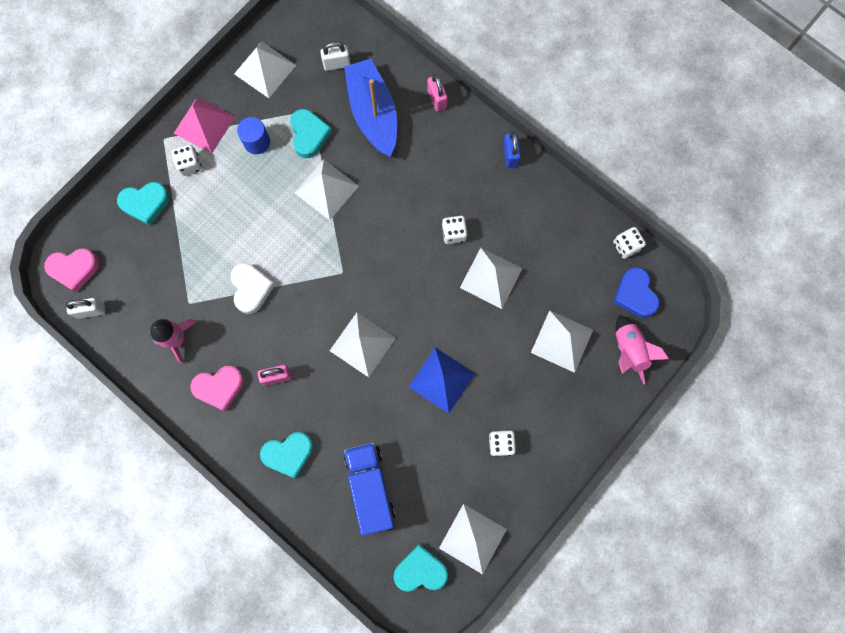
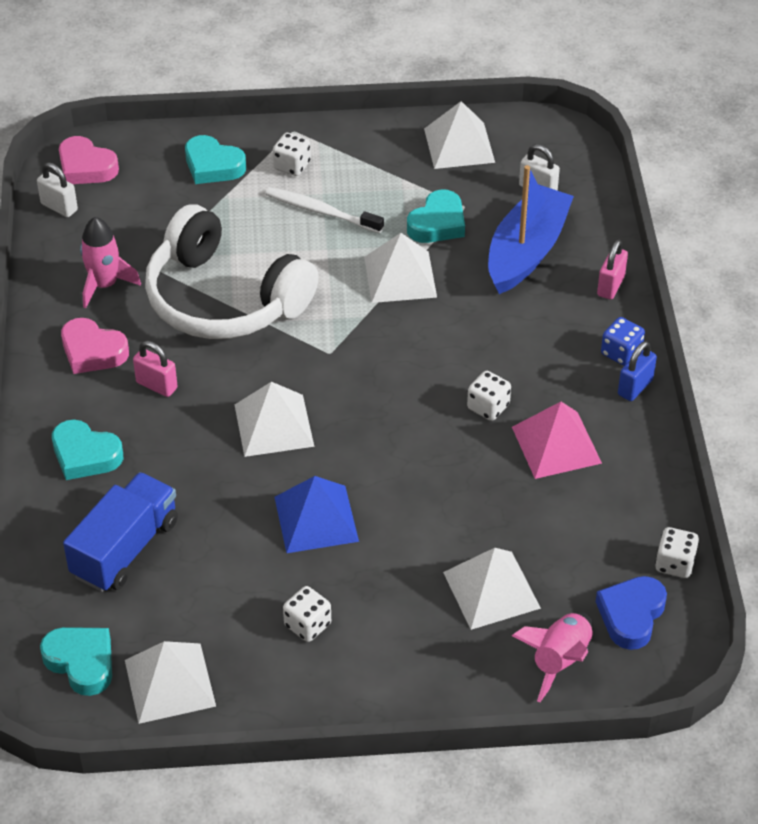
camera: 45 degrees right, 30 degrees down
(204, 124) = (345, 146): pink pyramid -> pink pyramid (556, 444)
(239, 182) = (321, 211): none -> white toothbrush
(251, 289) = (224, 299): white heart -> white headphones
(257, 142) = (378, 193): blue cylinder -> none
(483, 139) = (621, 353): none -> blue dice
(491, 278) = (481, 474): white pyramid -> none

